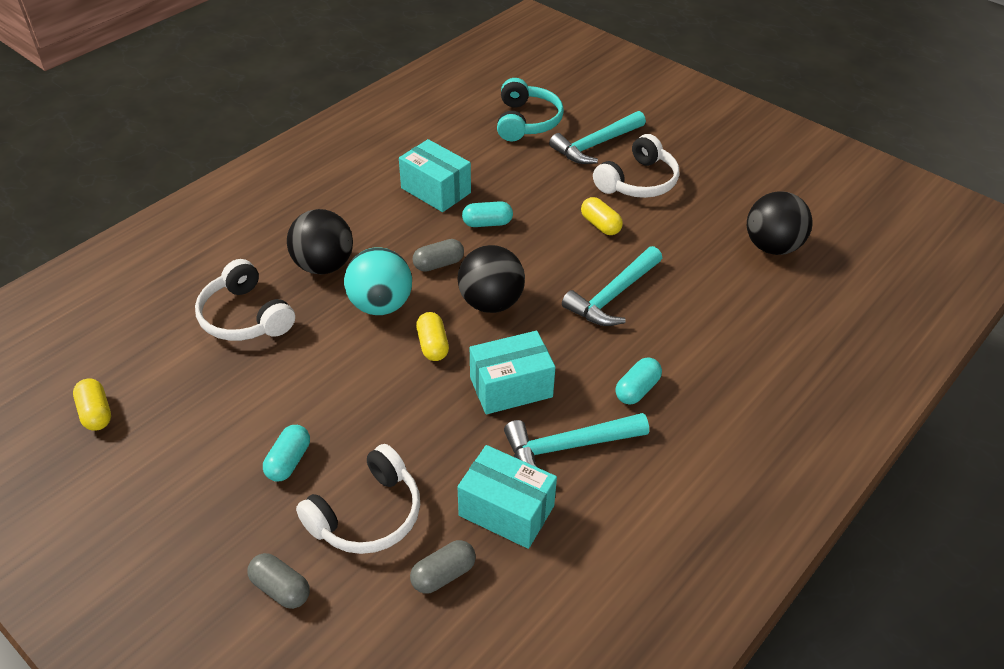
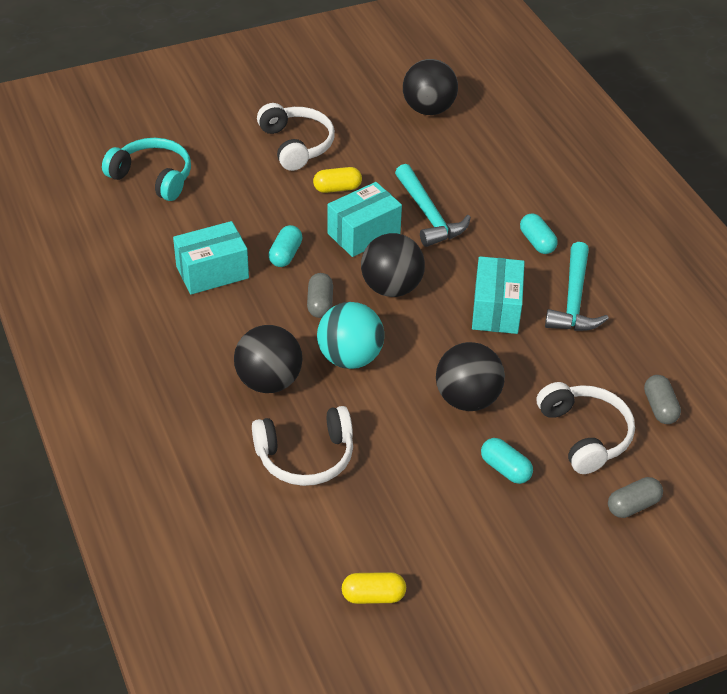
camera: 65 degrees left, 0 degrees up
(370, 403) = (467, 399): none -> black ball
(433, 345) = (421, 340): yellow capsule -> none
(506, 510) = (617, 354): turquoise box -> turquoise box (363, 234)
(595, 145) = (225, 149): turquoise hammer -> none

